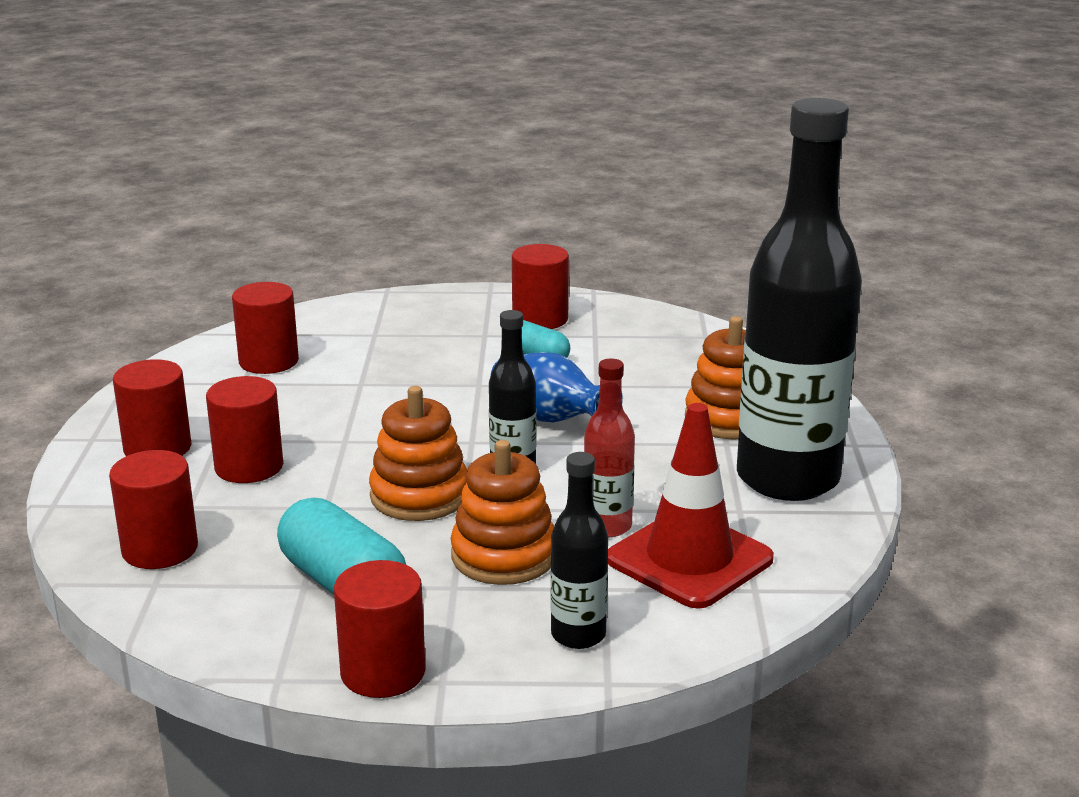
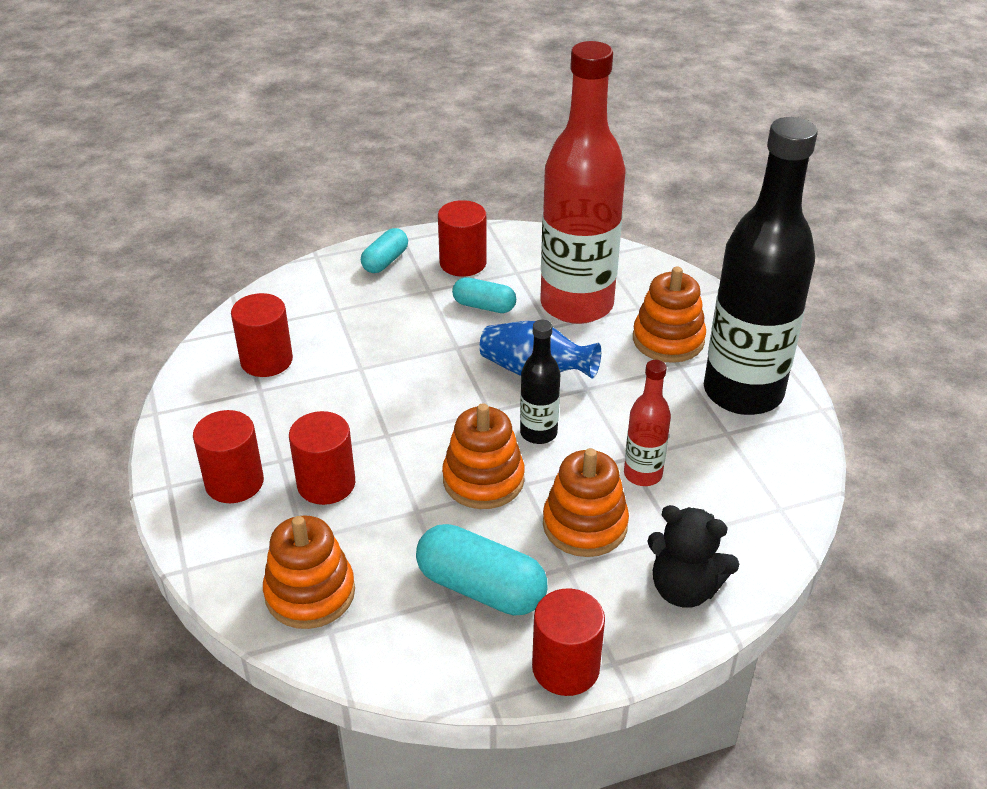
camera: 20 degrees left, 15 degrees up
(160, 549) = (310, 593): red cylinder -> orange stacking toy
(456, 305) = (385, 261): none -> turquoise capsule
(578, 635) = (684, 589): black bottle -> black teddy bear
(643, 372) = (576, 305): none -> red bottle
(689, 559) = (719, 492): red traffic cone -> none

